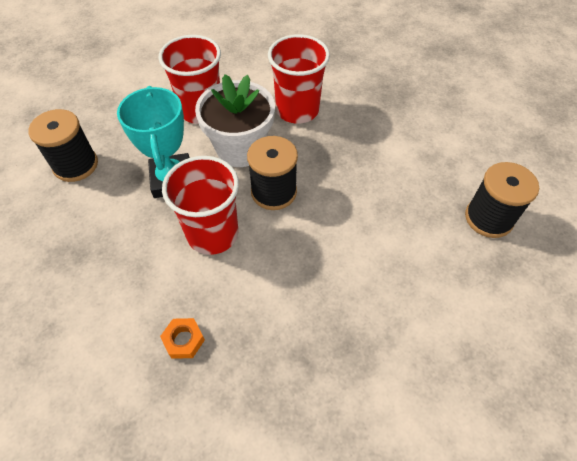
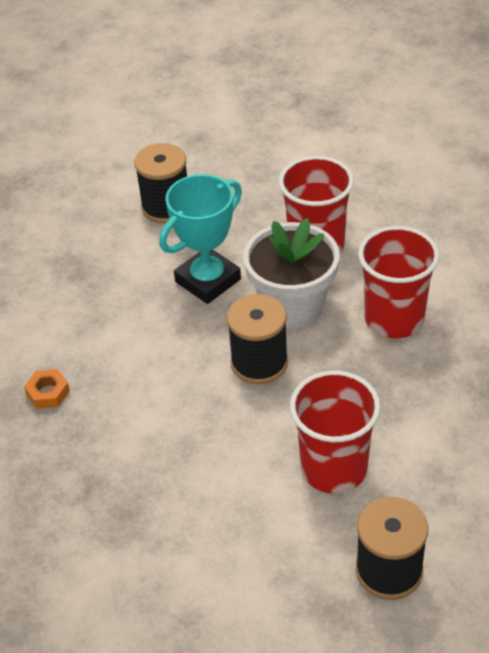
camera: 60 degrees right, 10 degrees down
(212, 234) = (170, 347): red cup -> red cup (334, 468)

